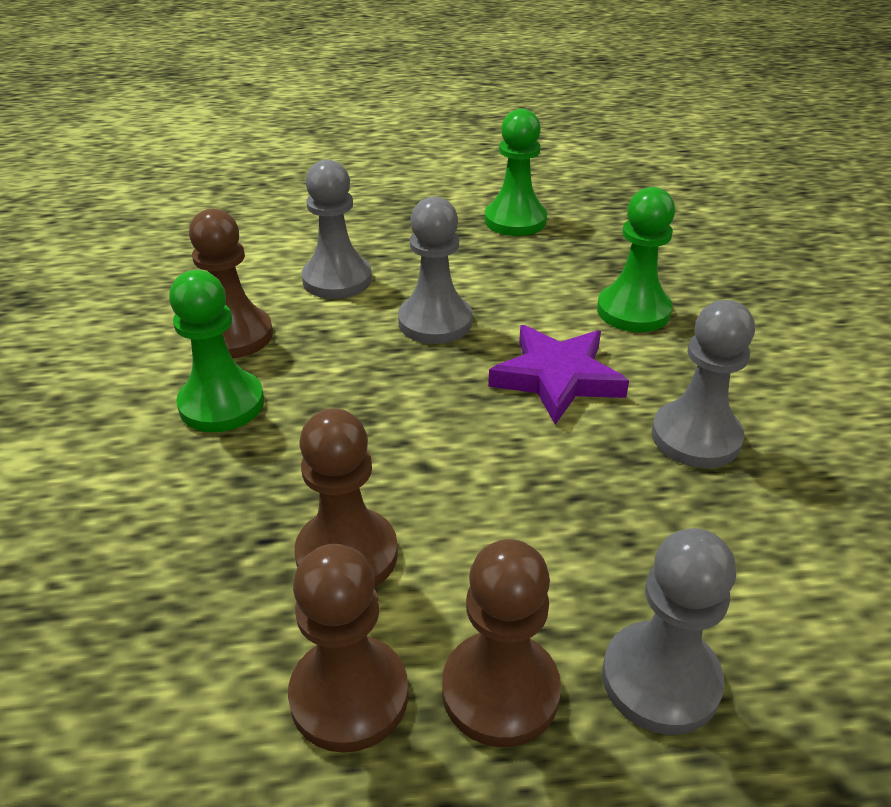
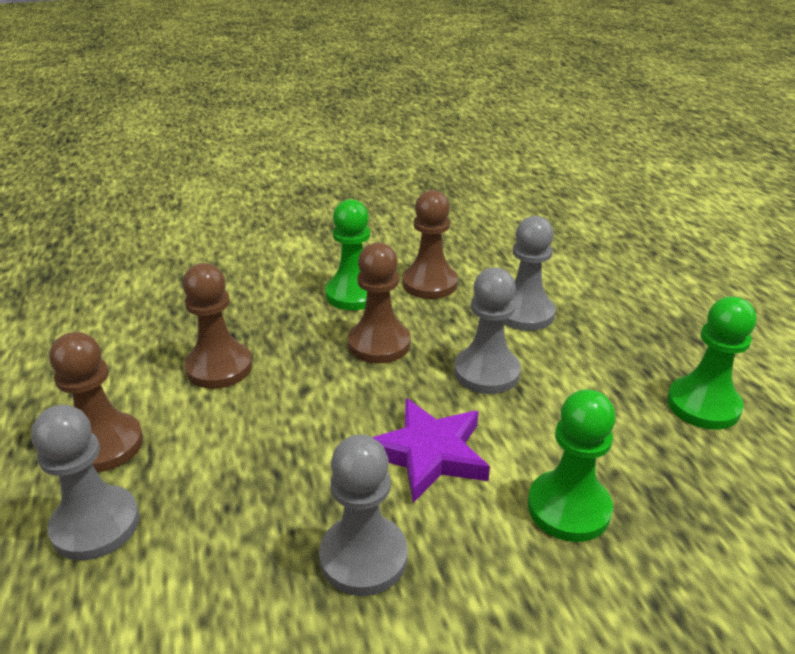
camera: 80 degrees right, 5 degrees down
(349, 695) = (114, 385): brown pawn -> brown pawn (379, 344)

